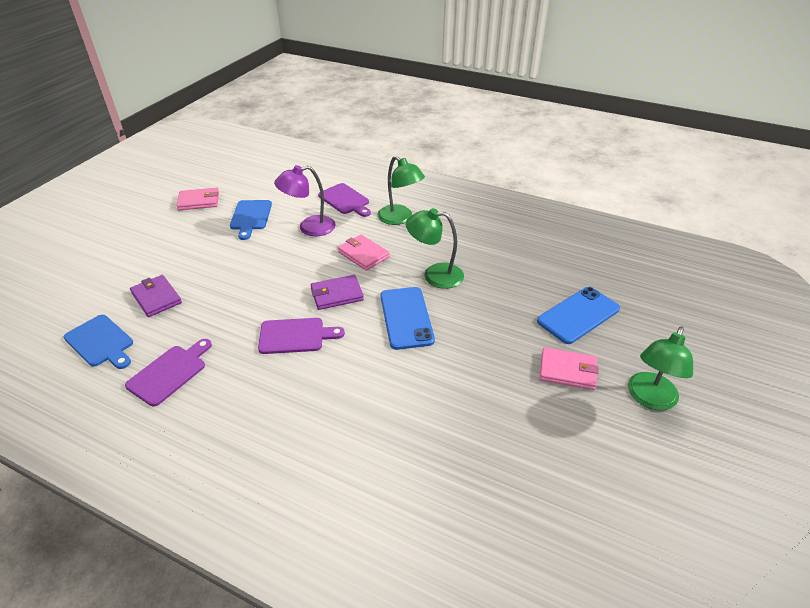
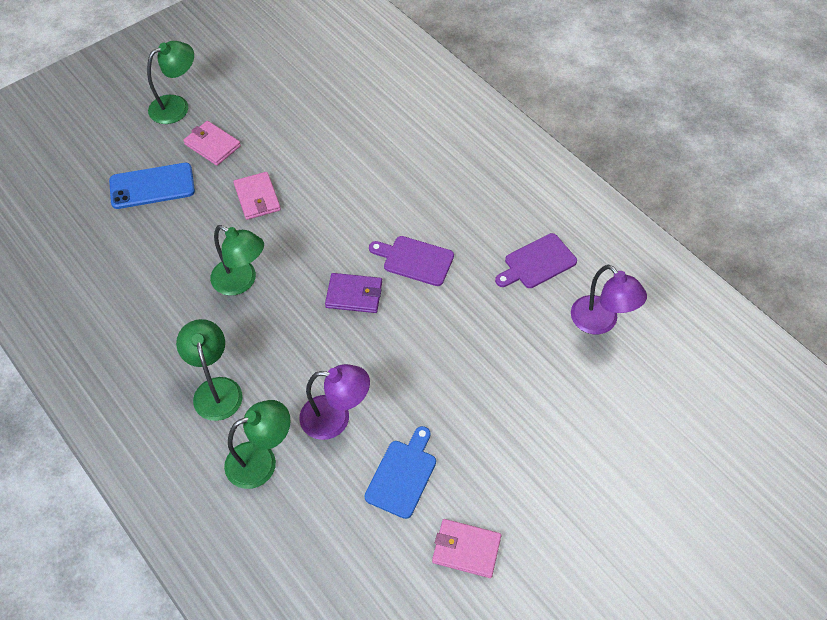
camera: 155 degrees left, 15 degrees up
(101, 342) = (601, 322): blue cutting board -> purple lamp
(156, 298) = (543, 364): purple wallet -> none
(345, 200) = (261, 460): purple cutting board -> green lamp
(363, 254) = (296, 342): pink wallet -> pink wallet (257, 198)
(406, 318) = (304, 241): blue phone -> none

